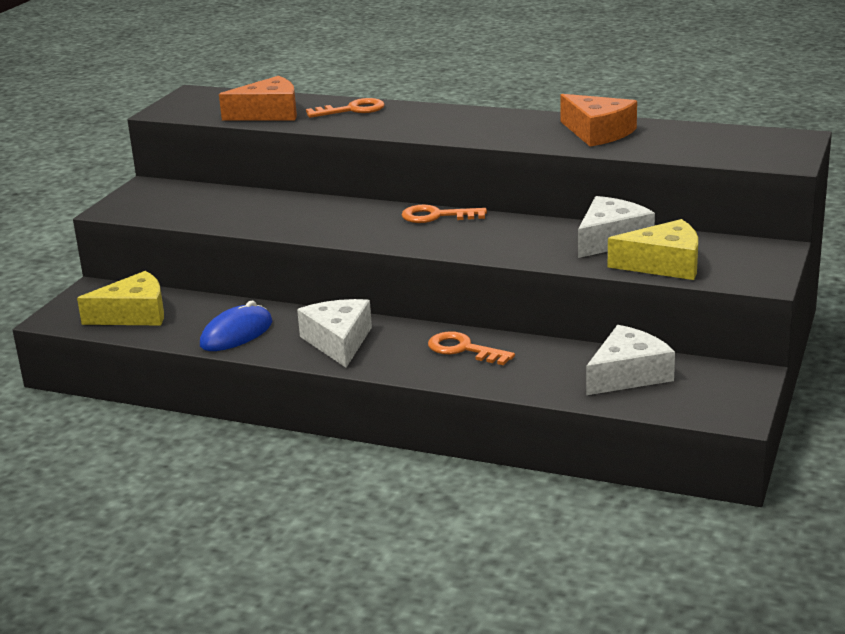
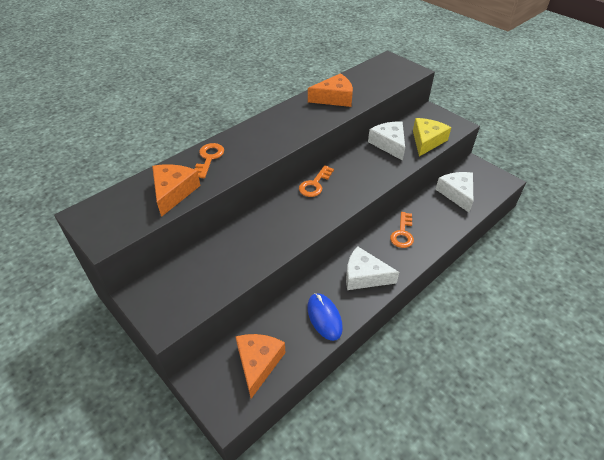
camera: 65 degrees left, 20 degrees up
(134, 314) = (258, 363): yellow cheese -> orange cheese
(464, 349) = (402, 233): orange key -> orange key turned 45 degrees counterclockwise

